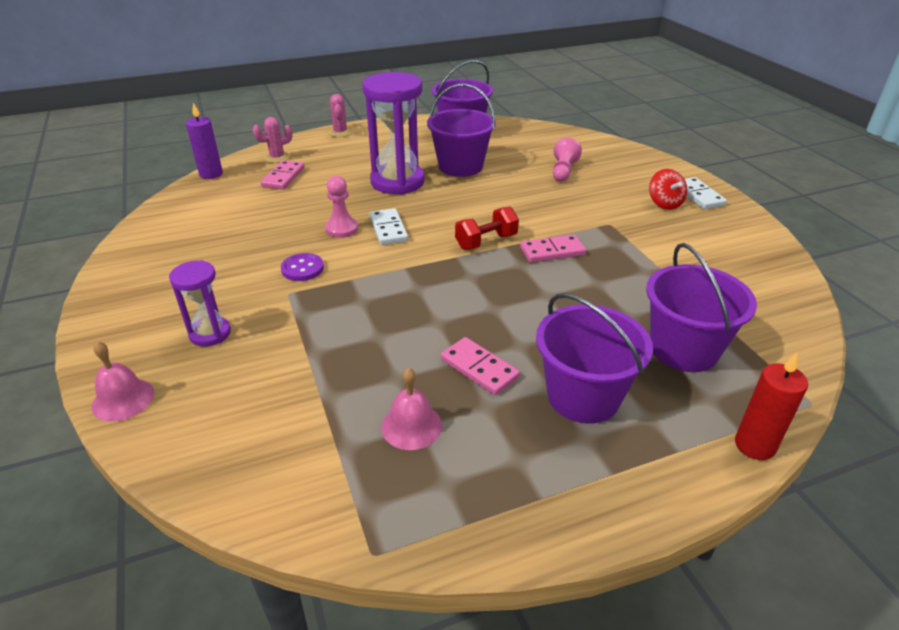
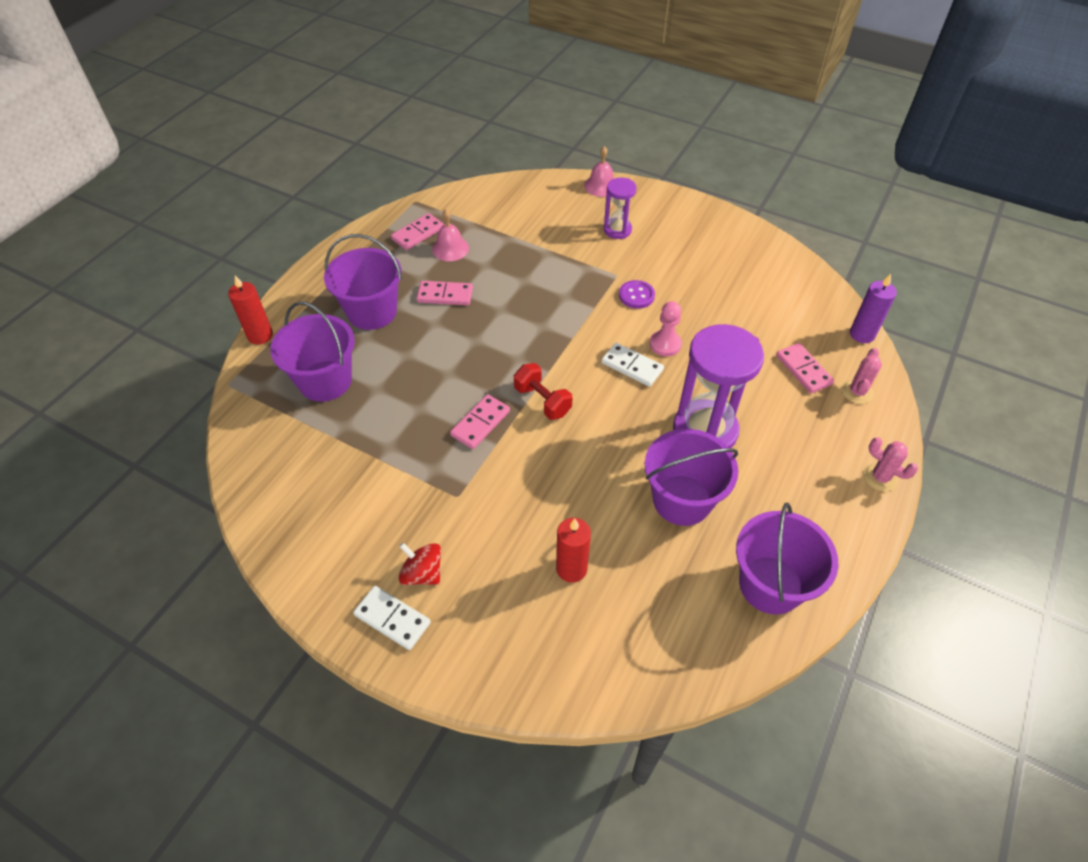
camera: 140 degrees right, 15 degrees up
(430, 479) = (418, 234): none -> pink domino
(486, 242) = (542, 401): red dumbbell -> red dumbbell turned 60 degrees counterclockwise
(563, 171) = (571, 568): pink pawn -> red candle

